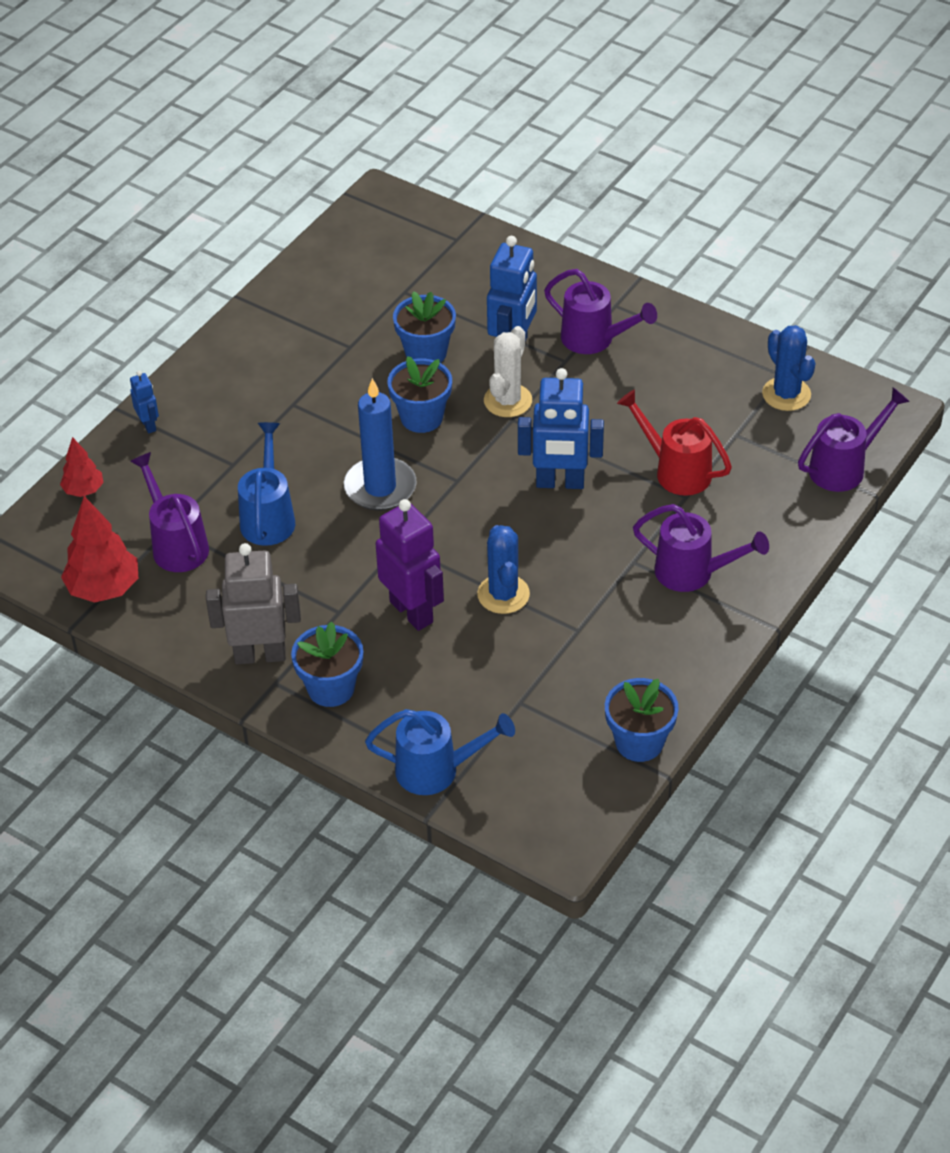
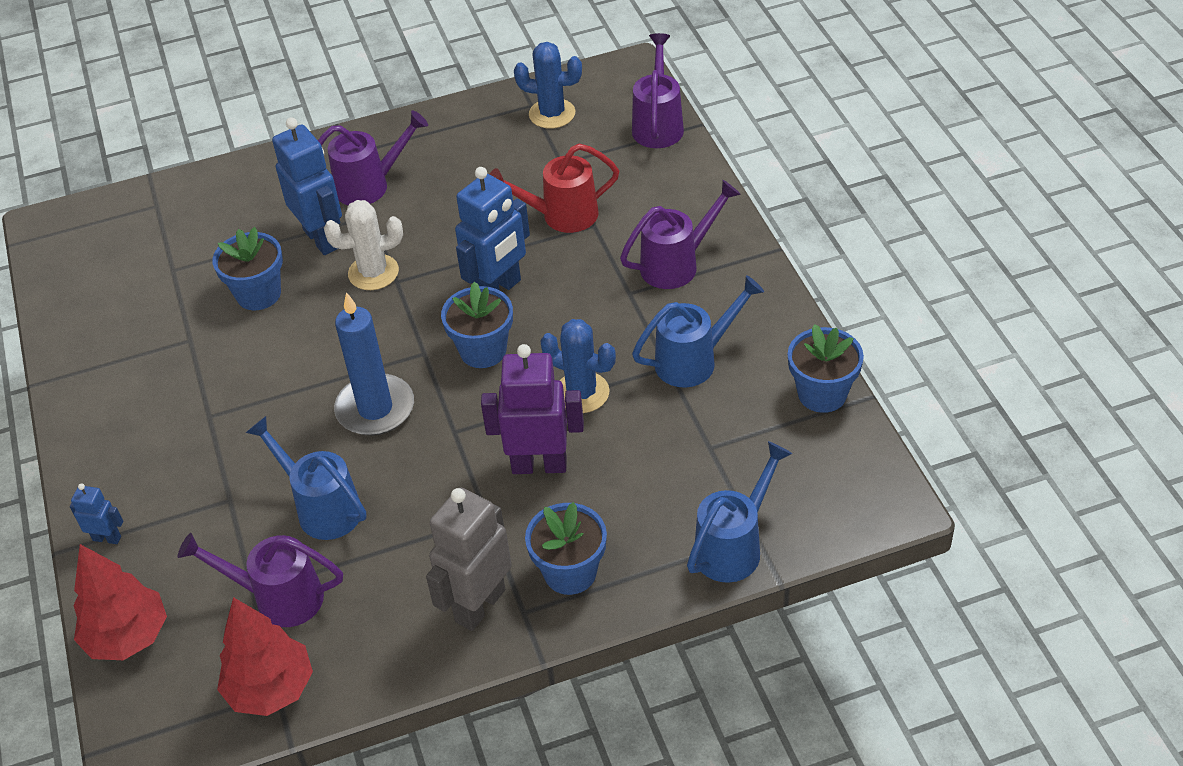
camera: 50 degrees left, 0 degrees up
(84, 490) = (128, 637): red tree -> red tree, size x1.72
(421, 417) = (328, 337): blue flower pot -> blue flower pot (483, 350)
(508, 401) = (373, 272): white cactus -> white cactus turned 75 degrees counterclockwise
(599, 642) = (694, 360): none -> blue watering can

